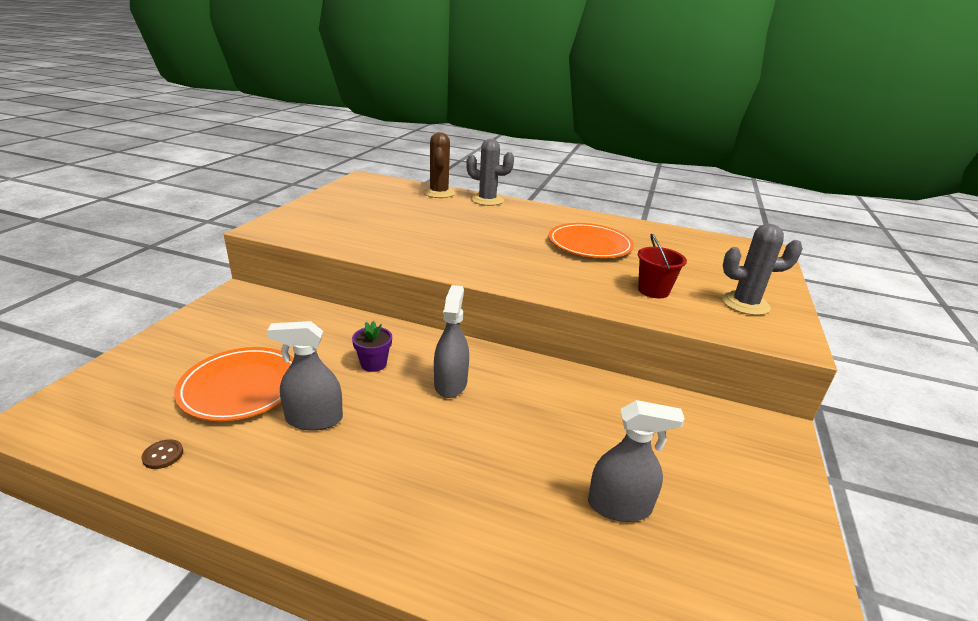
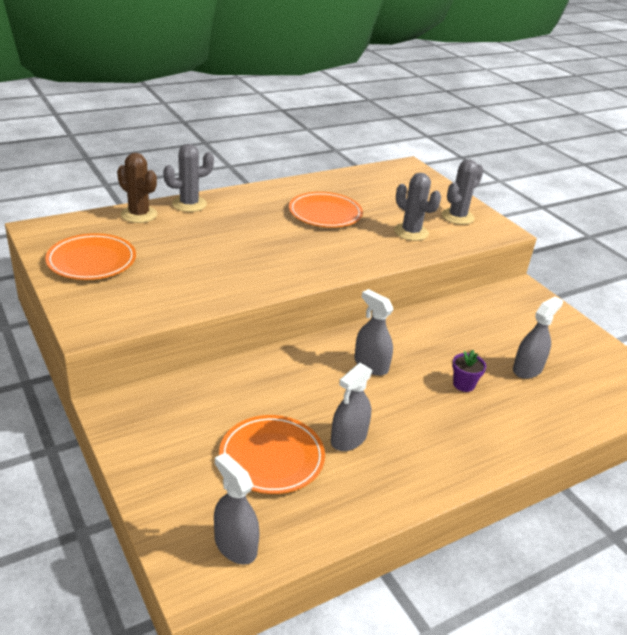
camera: 50 degrees left, 5 degrees up
(97, 419) = (235, 545): none -> grey spray bottle
(163, 455) = (319, 522): brown button -> none
(353, 201) = (91, 260): none -> orange plate
(373, 364) = (312, 385): purple flower pot -> purple flower pot (463, 384)
(653, 290) = (411, 232): red bucket -> grey cactus

